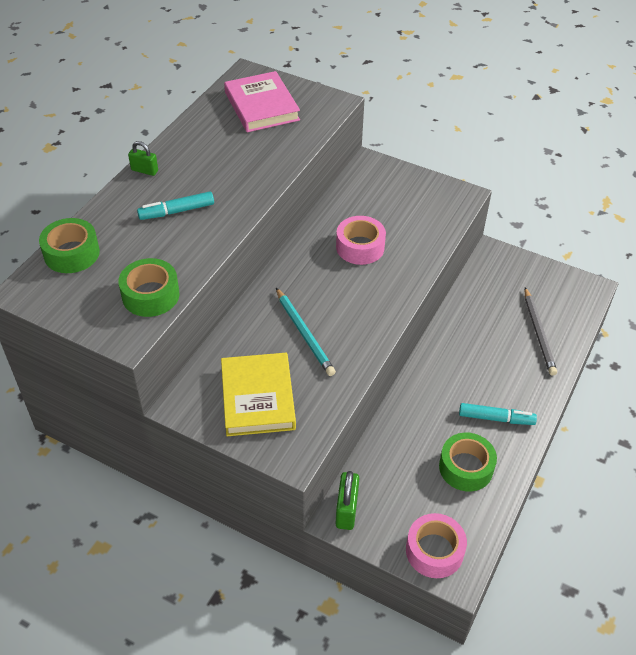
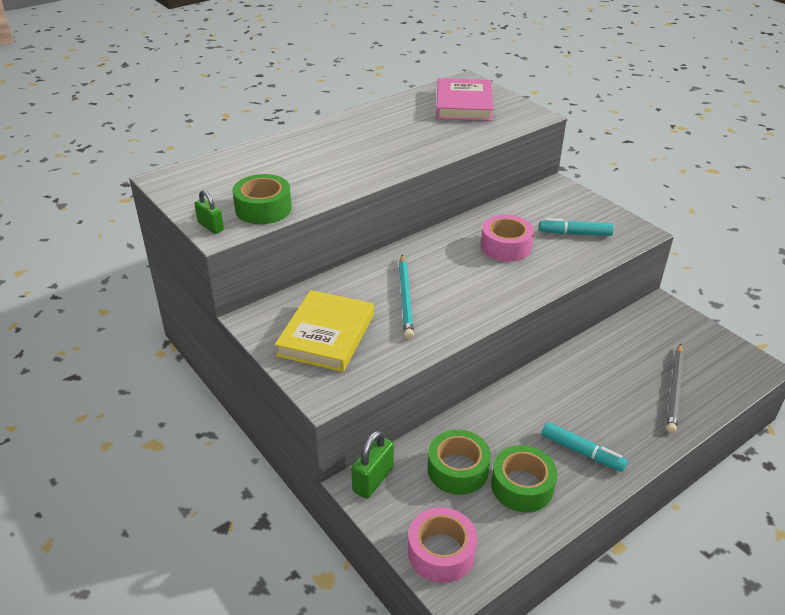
camera: 25 degrees right, 10 degrees down
(72, 253) = (222, 164): green tape -> green tape (458, 469)
(144, 170) = (327, 125): green padlock -> green padlock (210, 226)
(176, 211) = (332, 158): turquoise marker -> turquoise marker (575, 233)

